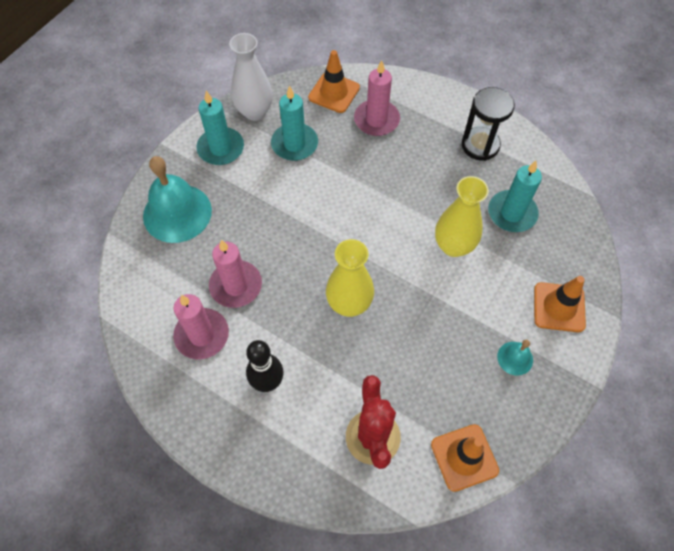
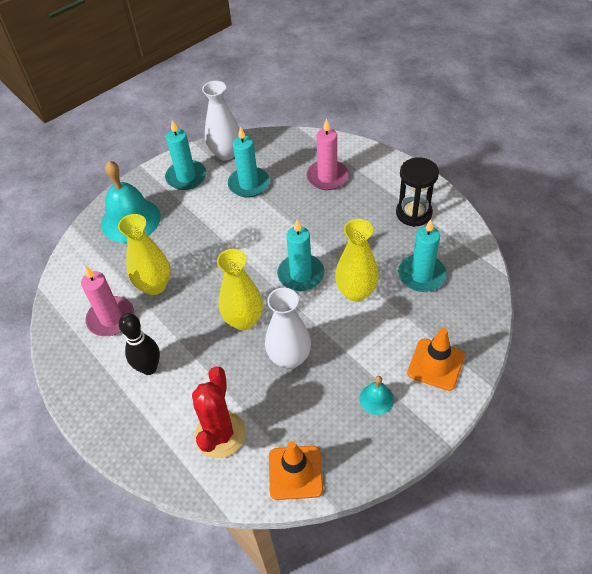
camera: 20 degrees right, 10 degrees down
(236, 285) = (154, 285): pink candle -> yellow vase
(334, 93) = (299, 149): orange traffic cone -> none
(390, 238) = (301, 274): none -> turquoise candle
(412, 335) = (289, 358): none -> white vase

